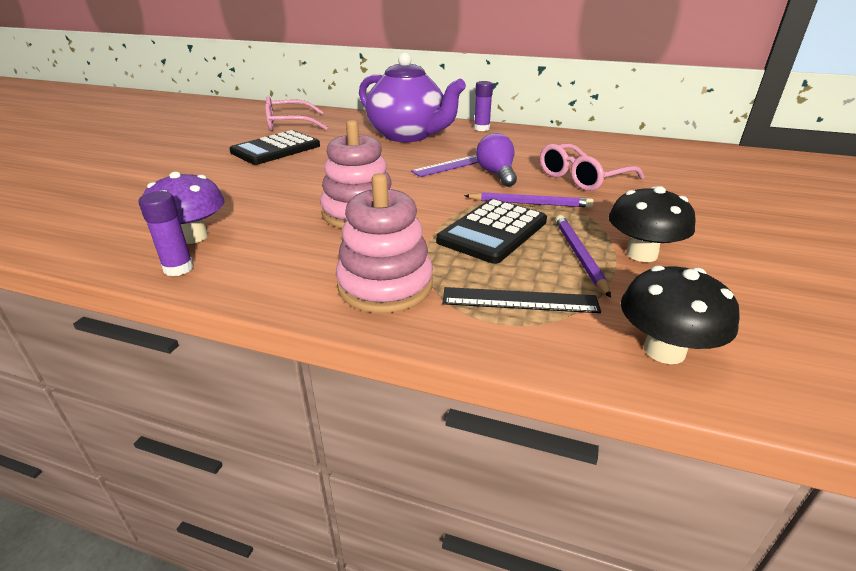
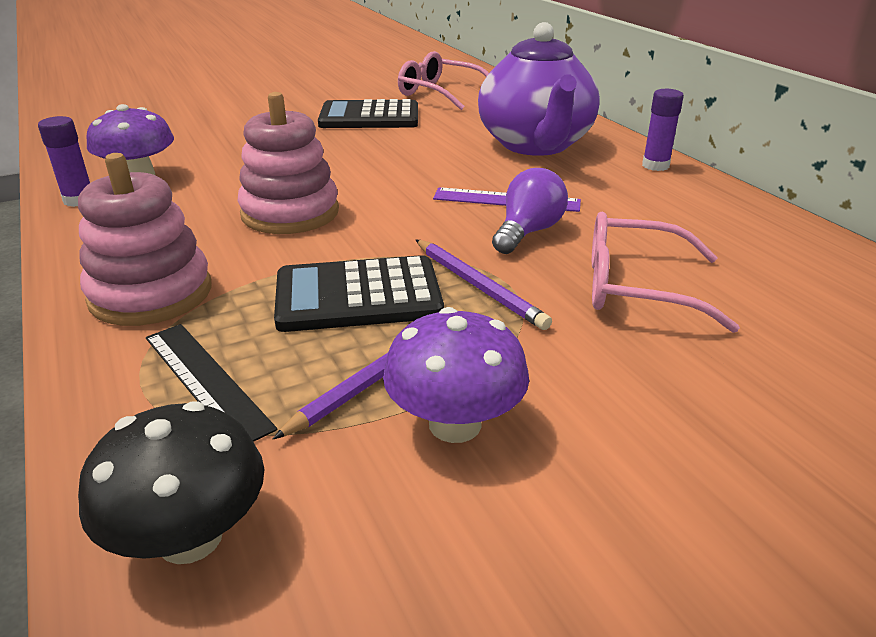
camera: 45 degrees right, 0 degrees up
(641, 254) = (455, 424): black mushroom -> purple mushroom

